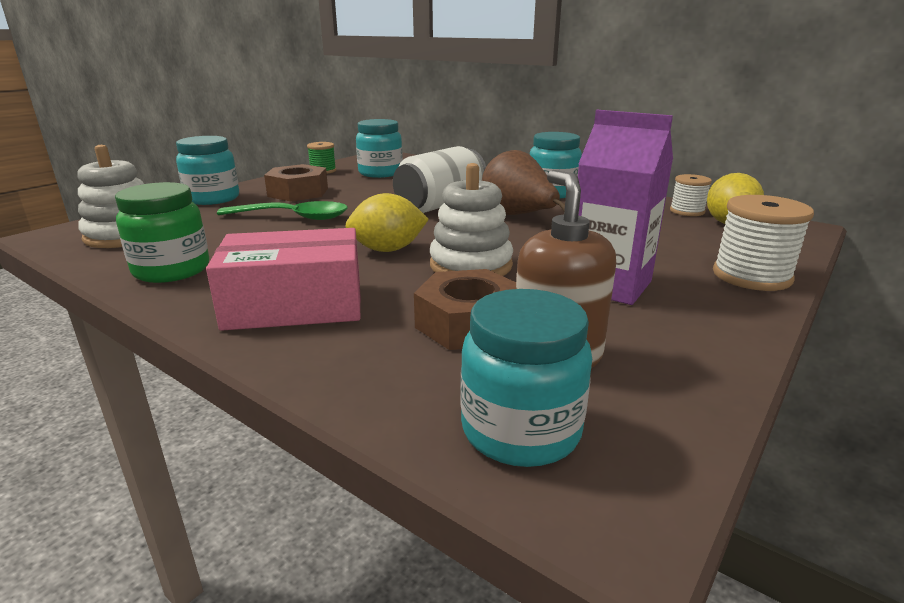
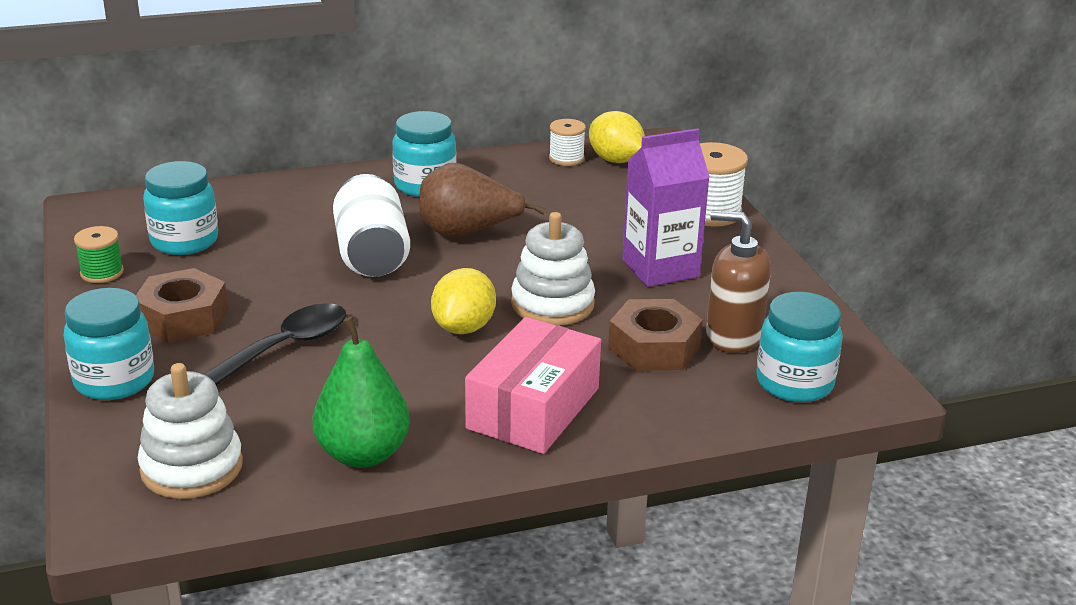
camera: 55 degrees left, 5 degrees up
(172, 270) = (363, 454): green jar -> green pear
(293, 217) = (285, 347): green spoon -> black spoon

